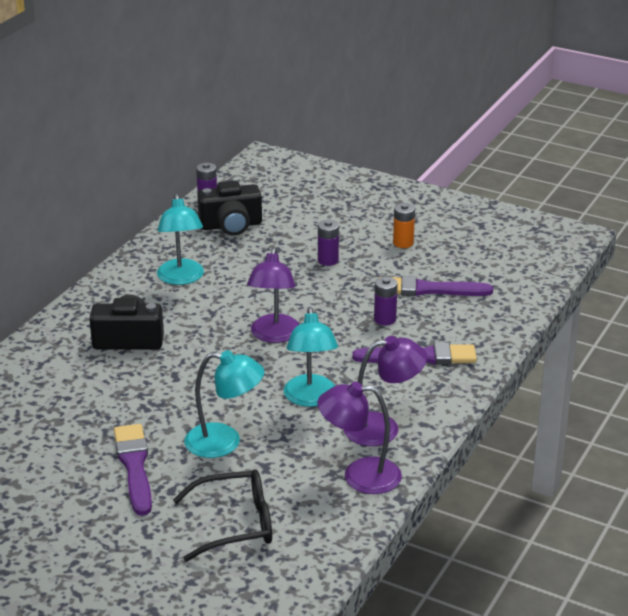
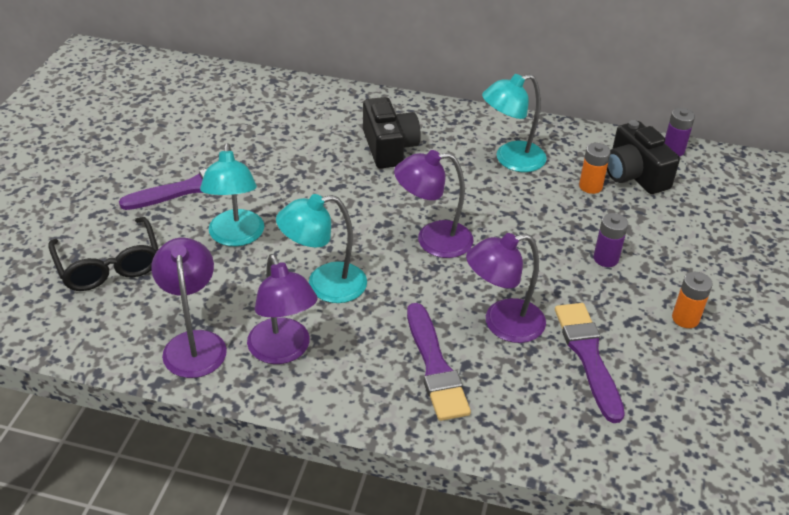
camera: 75 degrees right, 10 degrees up
(237, 248) = (590, 186): none -> orange battery
(385, 319) = (502, 324): purple battery -> purple lamp

